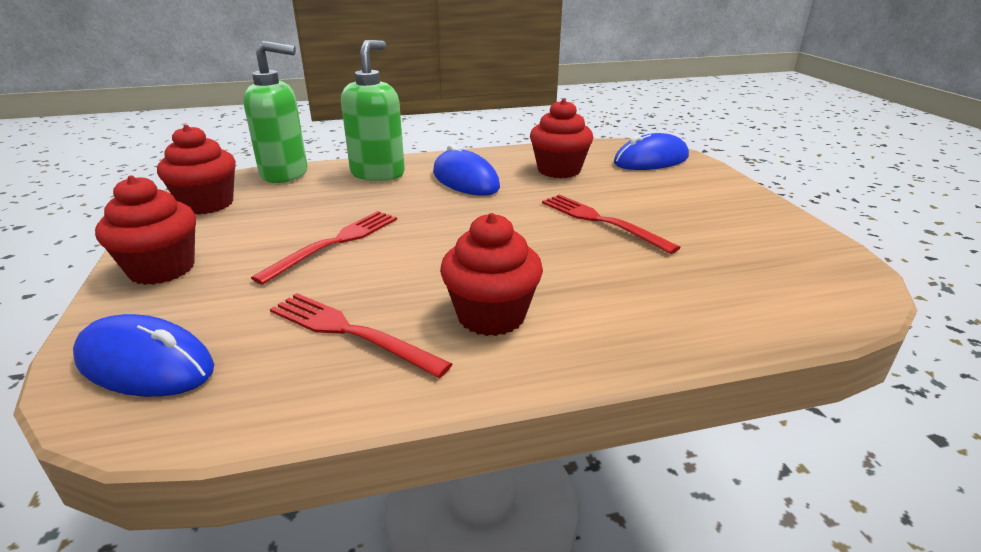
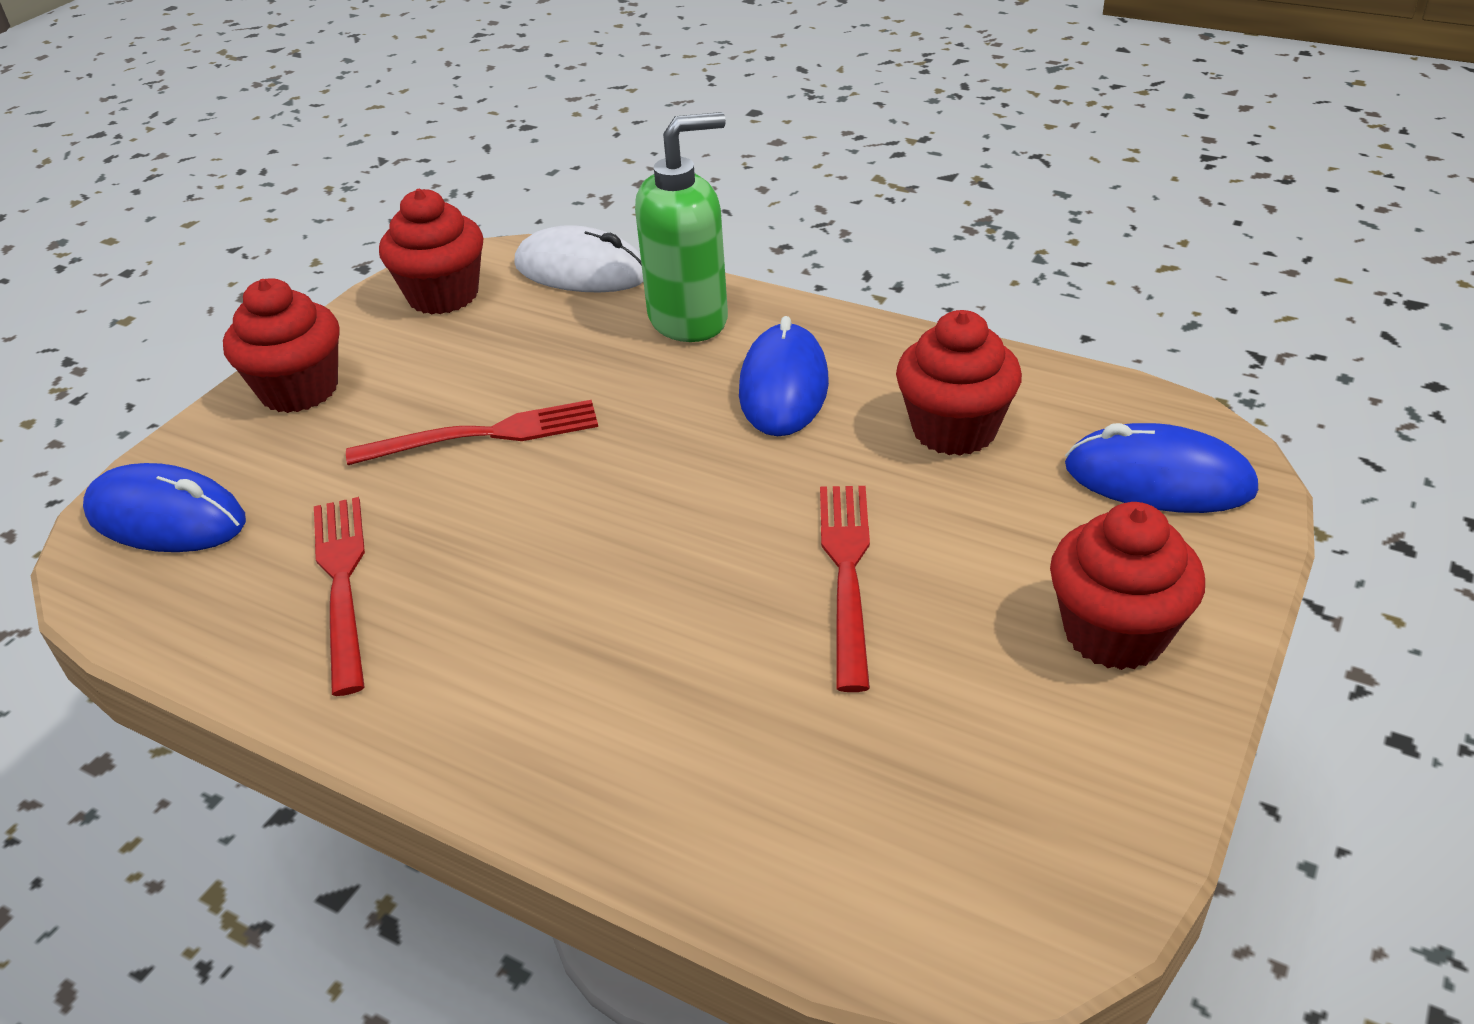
camera: 45 degrees right, 10 degrees up
(145, 364) = (166, 518): blue mouse -> blue mouse turned 45 degrees counterclockwise
(285, 174) = (581, 271): green soap dispenser -> white mouse
(491, 315) = (488, 648): red cupcake -> red cupcake (1115, 633)

